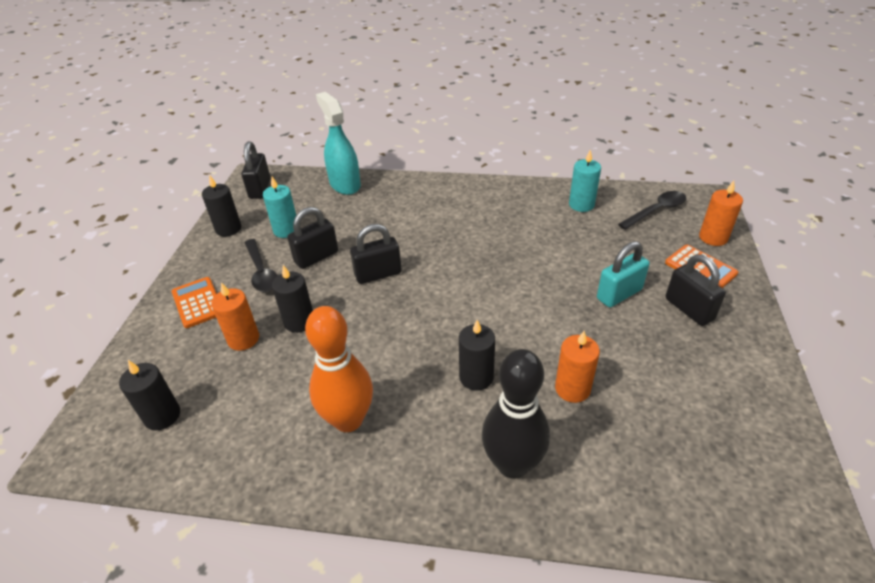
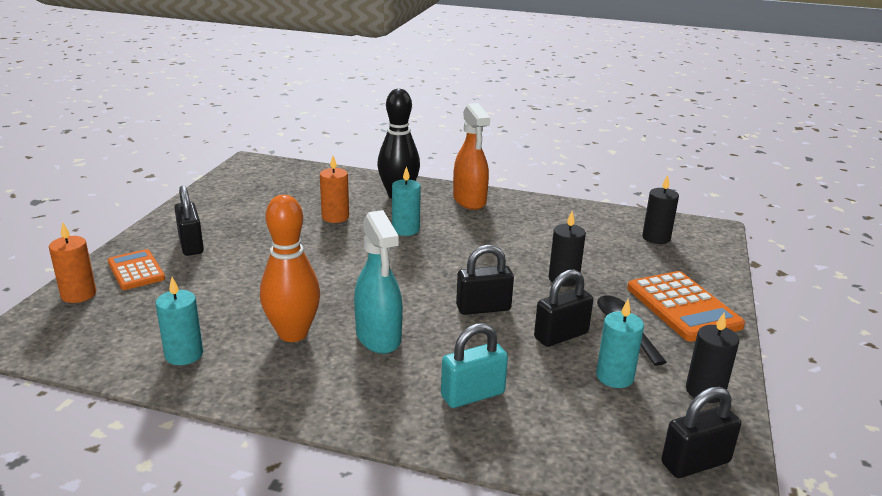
camera: 175 degrees left, 15 degrees down
(198, 303) = (683, 307): orange calculator -> orange calculator, size x1.58
(243, 339) = (614, 273): orange candle -> none
(260, 189) = (695, 463): black padlock -> black padlock turned 60 degrees clockwise
(345, 184) = (539, 448): turquoise spray bottle -> turquoise spray bottle (378, 337)
(348, 420) = (508, 221): orange bowling pin -> orange bowling pin (293, 334)
(404, 469) = (469, 201): none -> orange spray bottle
(476, 377) = (405, 230): black candle -> turquoise candle
(619, 294) = (241, 262): turquoise padlock -> turquoise padlock (472, 395)
(656, 211) = (98, 332): black spoon -> none

